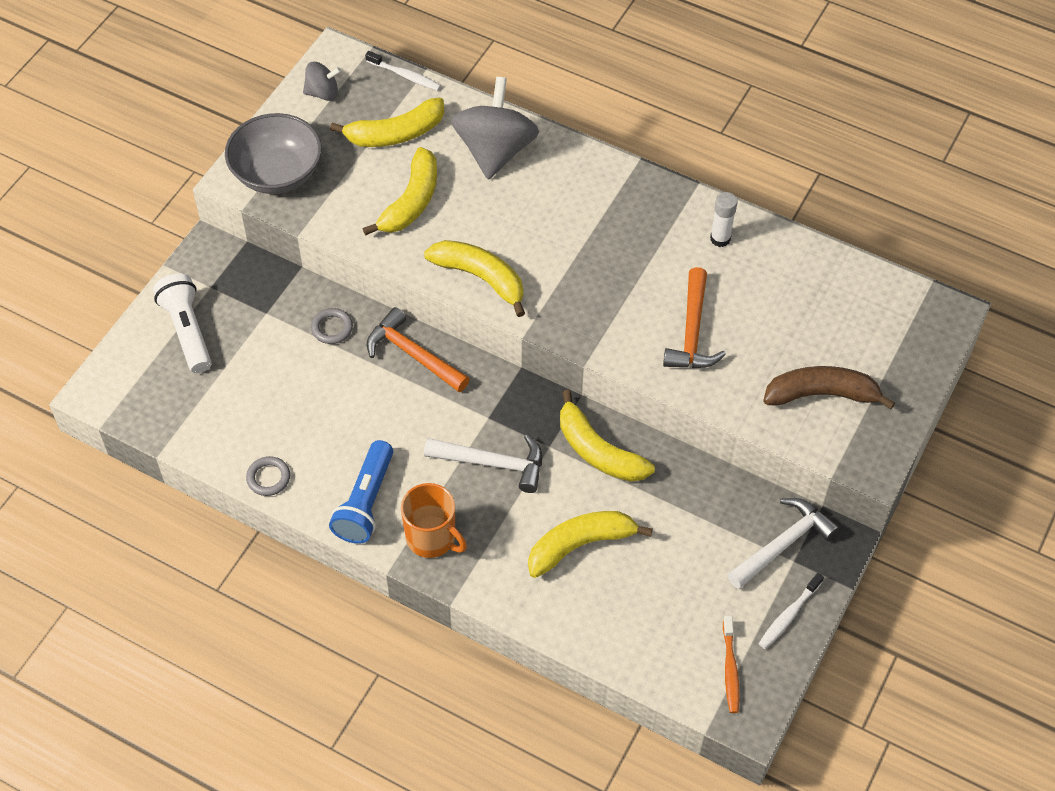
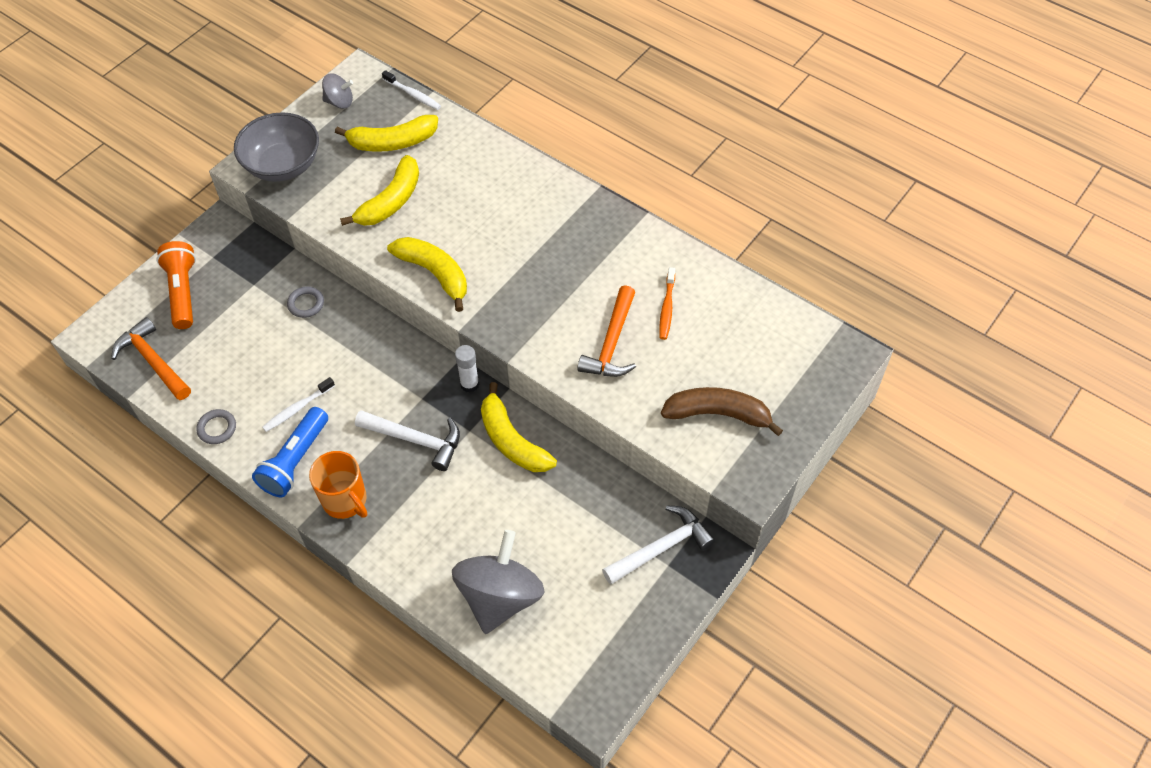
camera: 10 degrees right, 0 degrees up
(187, 331) = (182, 292): white flashlight -> orange flashlight
(413, 354) = (369, 335): orange hammer -> orange hammer (153, 361)
(495, 151) = (474, 166): grey spinning top -> grey spinning top (500, 597)
(580, 545) = (476, 524): yellow banana -> none
(720, 239) = (655, 263): white glue stick -> white glue stick (469, 384)
(730, 669) = (587, 660): orange toothbrush -> orange toothbrush (667, 308)
(788, 615) = (652, 616): white toothbrush -> white toothbrush (297, 408)

